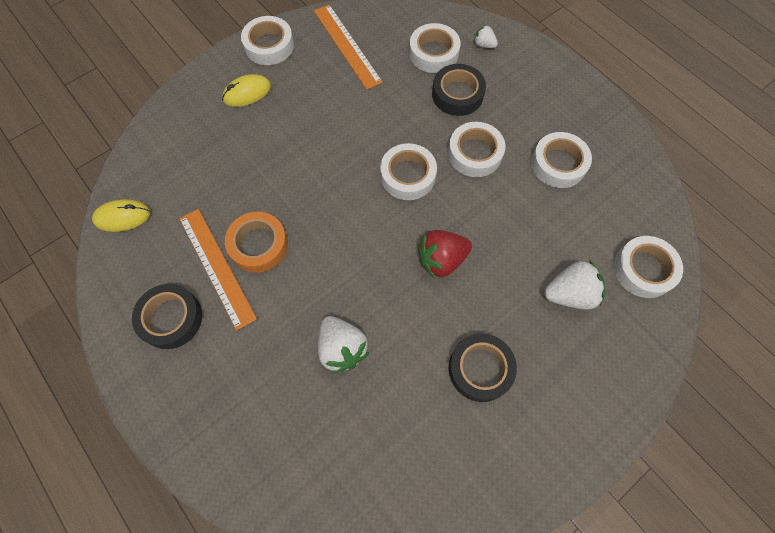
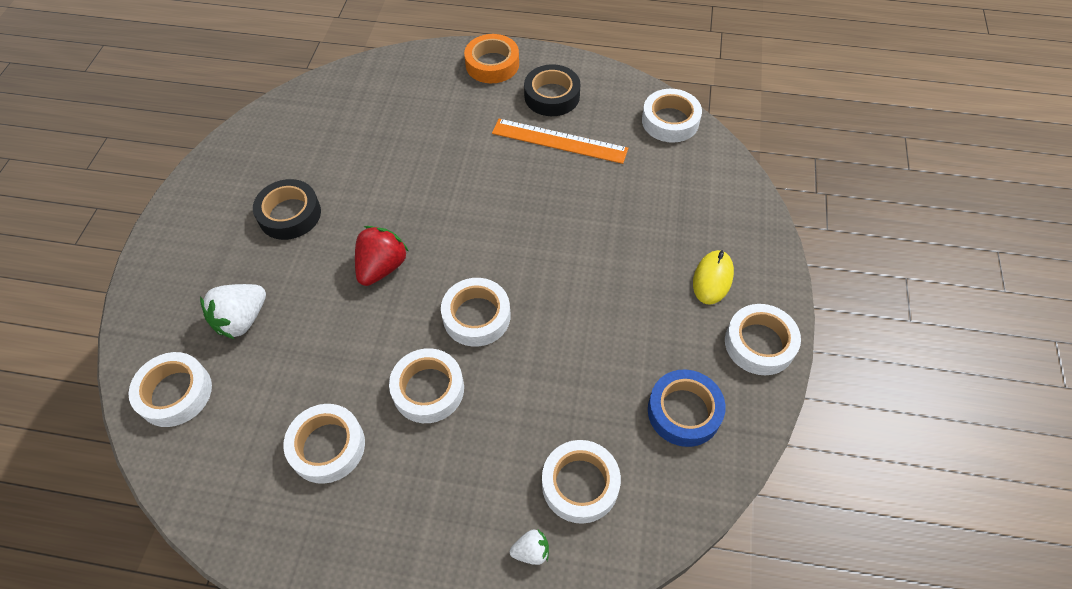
camera: 140 degrees right, 10 degrees down
(122, 217) = (670, 121): yellow mouse -> white tape
(258, 245) = (545, 174): orange tape -> orange tape (492, 64)
(342, 348) = (410, 158): white strawberry -> none
(347, 46) = (684, 411): orange ruler -> blue tape
(457, 94) = (504, 448): black tape -> none

